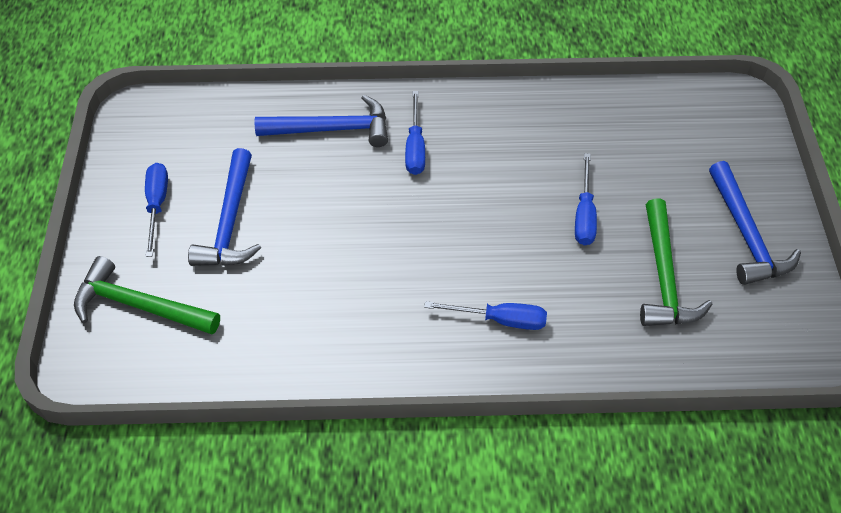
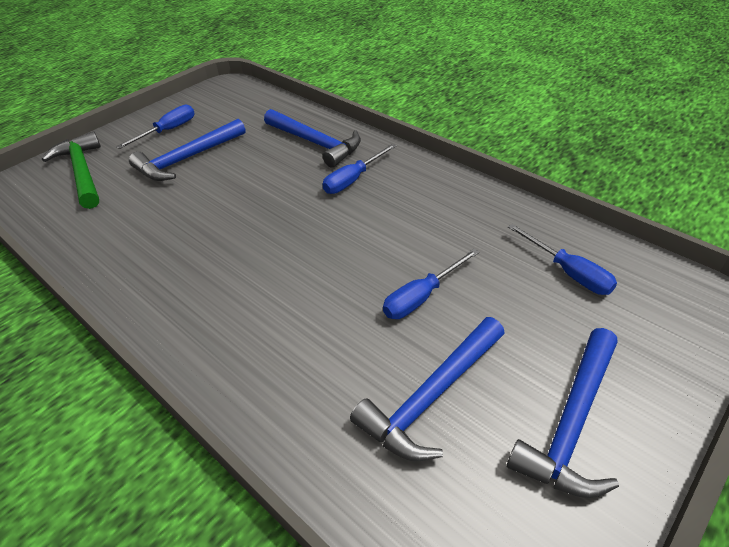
camera: 45 degrees right, 10 degrees down
(500, 320) = (249, 325): blue screwdriver -> blue screwdriver (568, 272)
(664, 276) = (432, 396): green hammer -> blue hammer

